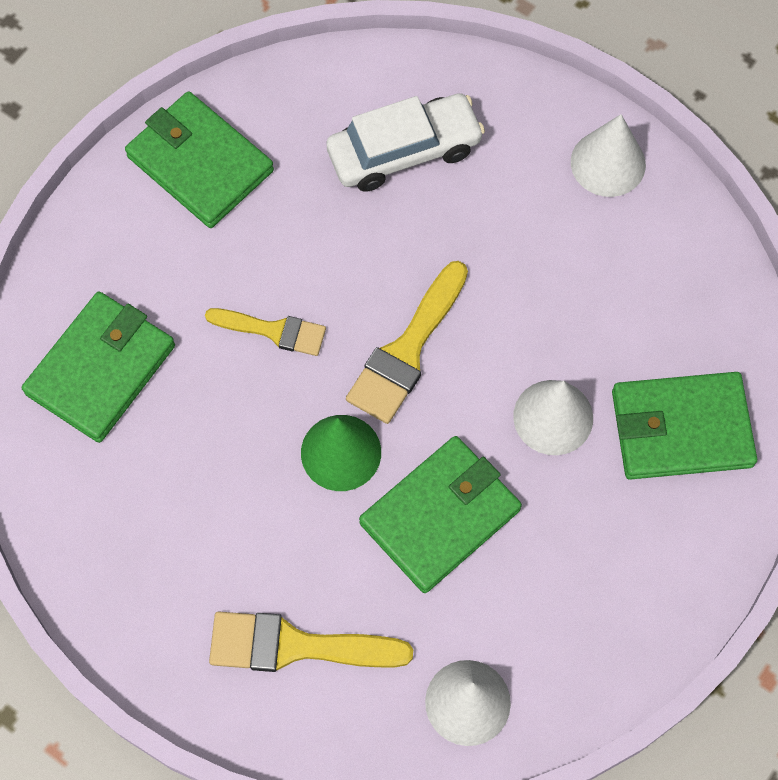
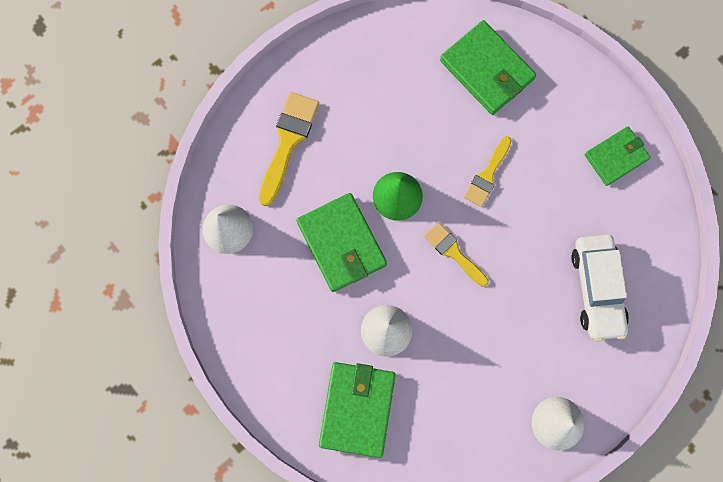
camera: 105 degrees right, 10 degrees up
(200, 164) = (616, 157): green wallet -> green wallet, size x0.65
(407, 351) = (453, 252): yellow brush -> yellow brush, size x0.65

